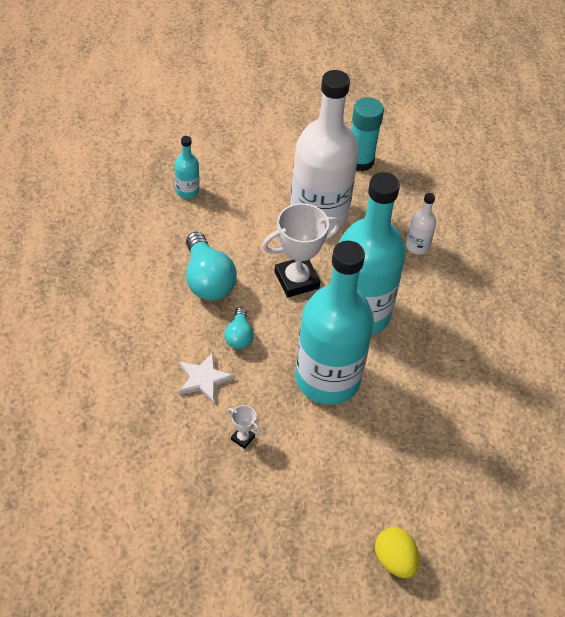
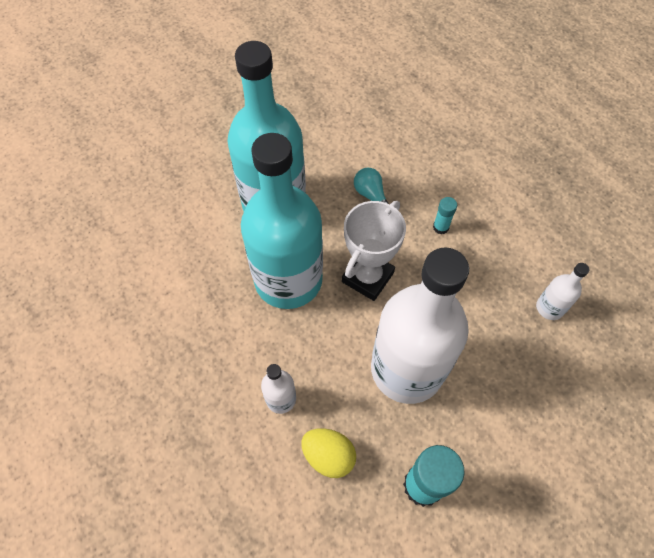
camera: 150 degrees right, 10 degrees up
(187, 190) = (549, 308): turquoise bottle -> white bottle
(203, 379) = (367, 148): white star -> none
(207, 280) = (440, 227): turquoise light bulb -> turquoise glue stick
(242, 438) = (303, 126): white trophy -> none
(394, 560) = (144, 111): yellow egg -> yellow egg (328, 456)

